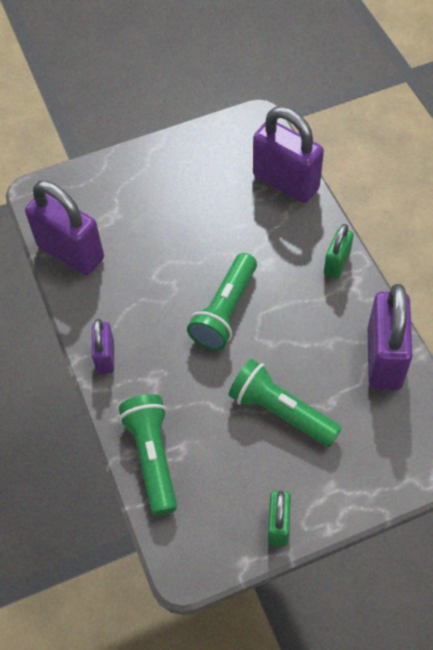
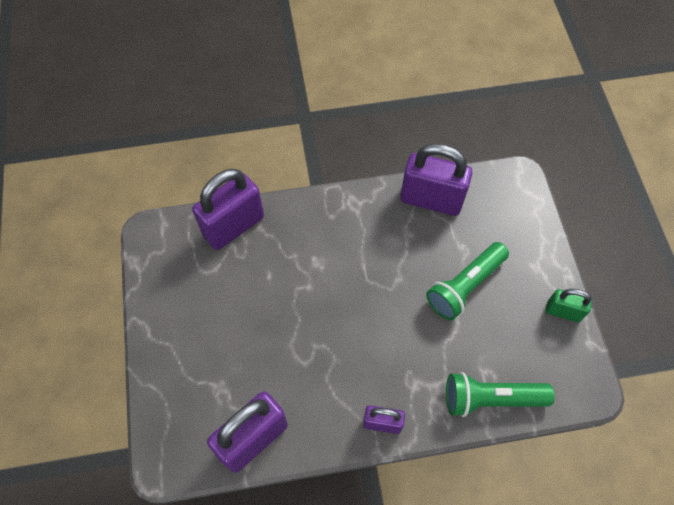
camera: 80 degrees left, 5 degrees up
(225, 311) = (358, 308): green flashlight -> none
(336, 263) = (333, 209): green padlock -> none

